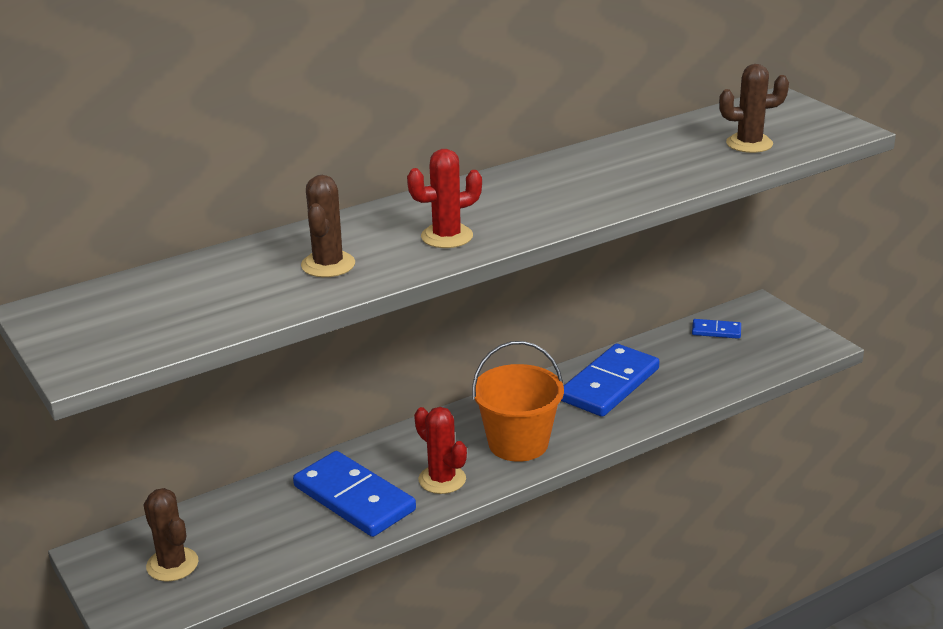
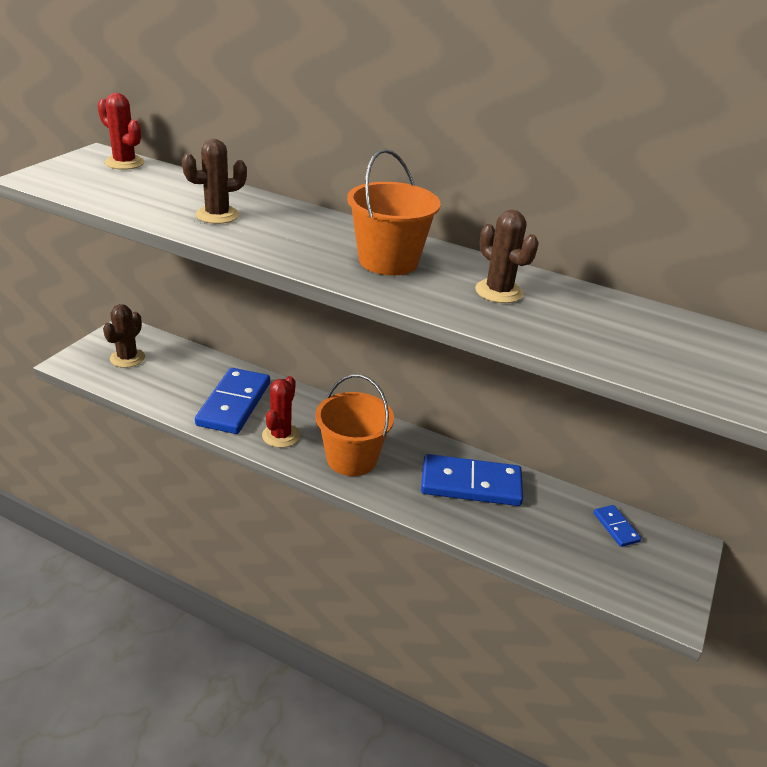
camera: 55 degrees right, 5 degrees up
(447, 236) = (298, 246): red cactus -> red cactus (124, 163)
(519, 201) = (388, 261): none -> orange bucket
(749, 144) = (642, 350): brown cactus -> brown cactus (498, 291)

